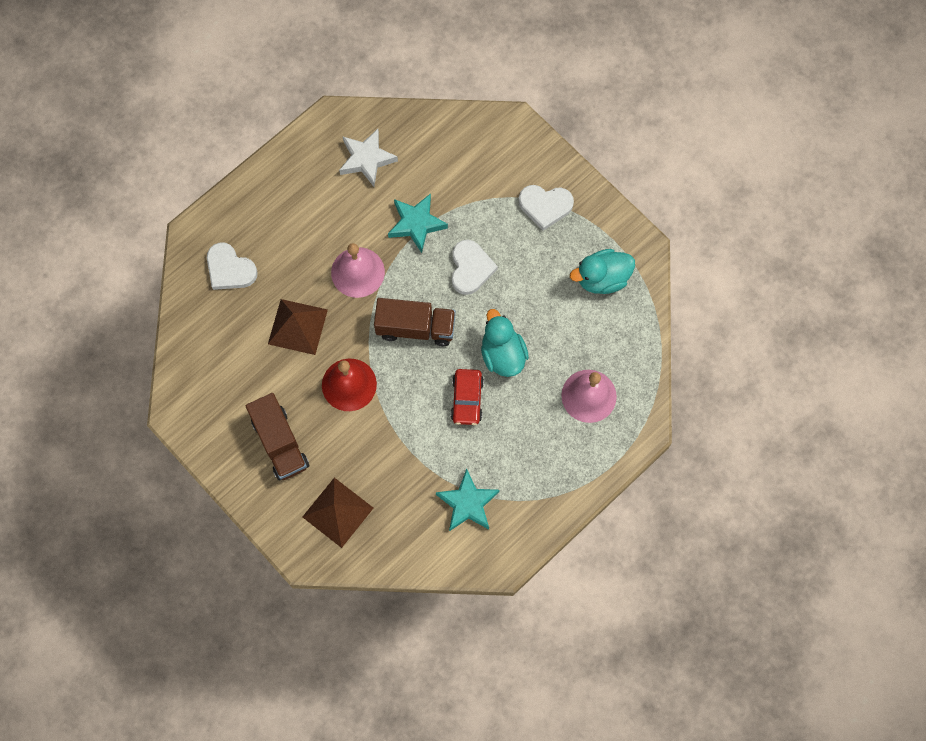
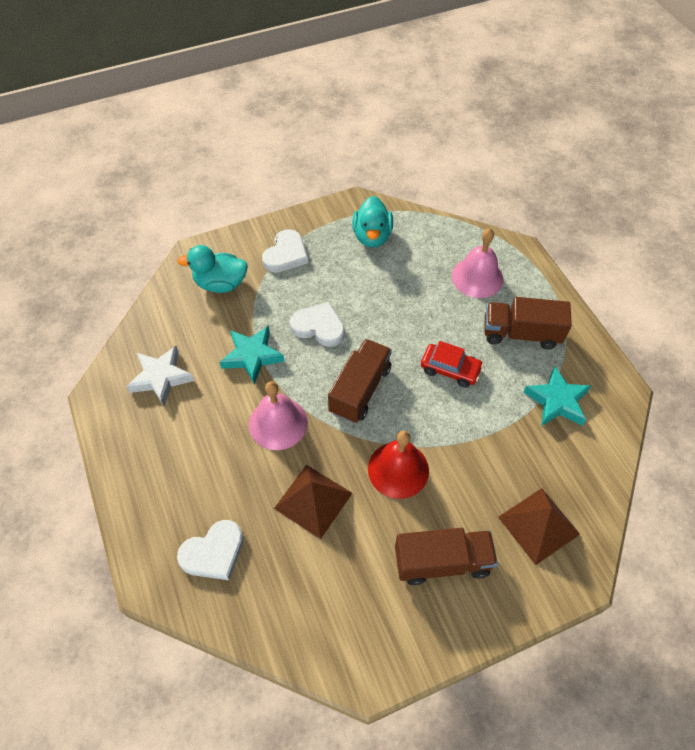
camera: 70 degrees left, 15 degrees down
(502, 354) = (415, 328): turquoise duck -> turquoise duck (220, 284)
(533, 454) = (521, 334): none -> brown truck

